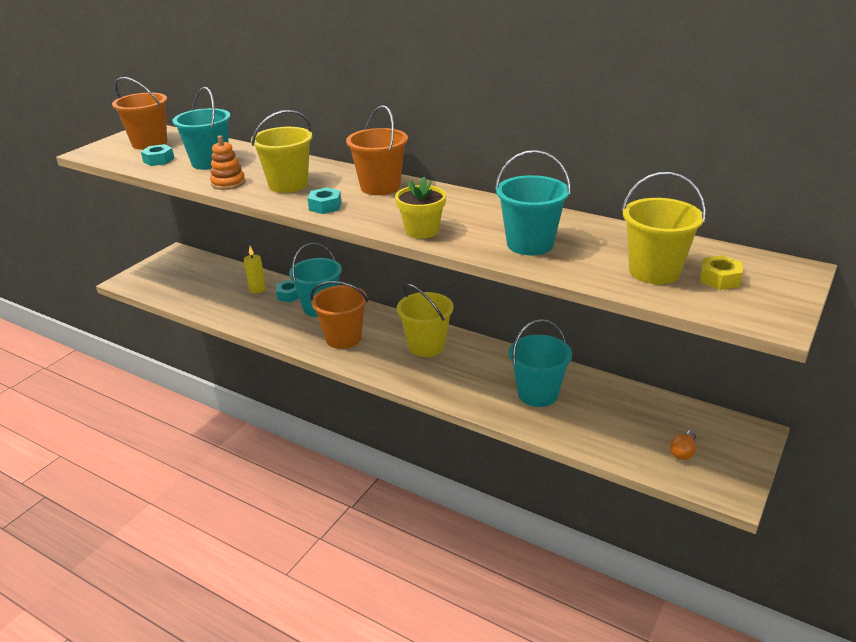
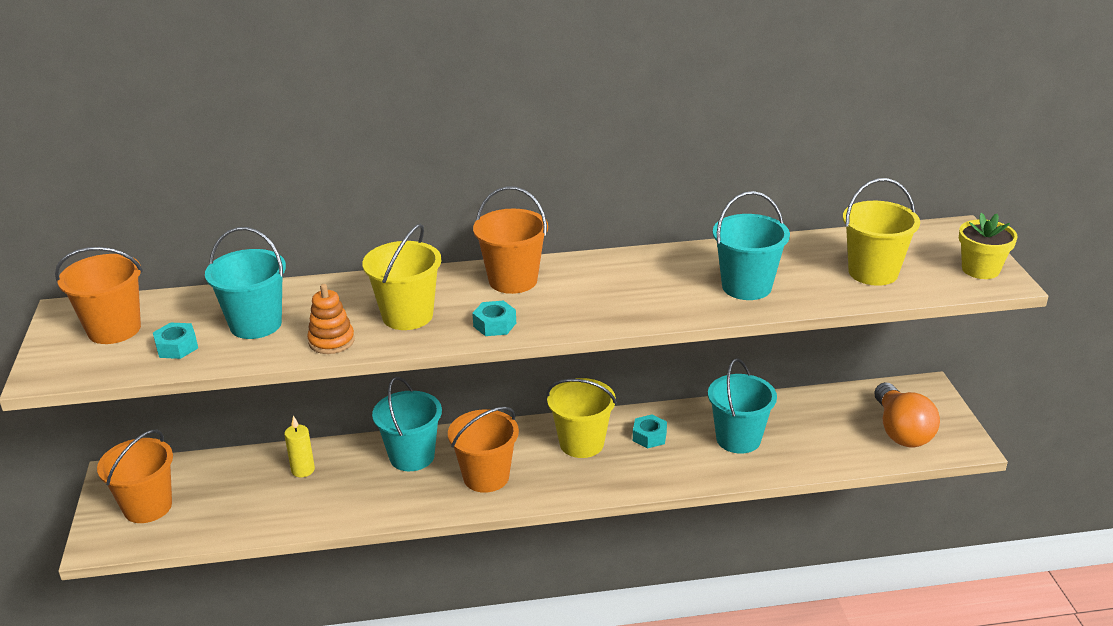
camera: 40 degrees left, 0 degrees up
(167, 274) = (147, 507): none -> orange bucket
(289, 295) = (354, 459): turquoise nut -> turquoise nut (649, 436)
(422, 231) = (635, 312): yellow flower pot -> yellow flower pot (980, 269)
(683, 452) = (901, 431): orange light bulb -> orange light bulb, size x2.20
(719, 279) = (923, 260): yellow nut -> none

